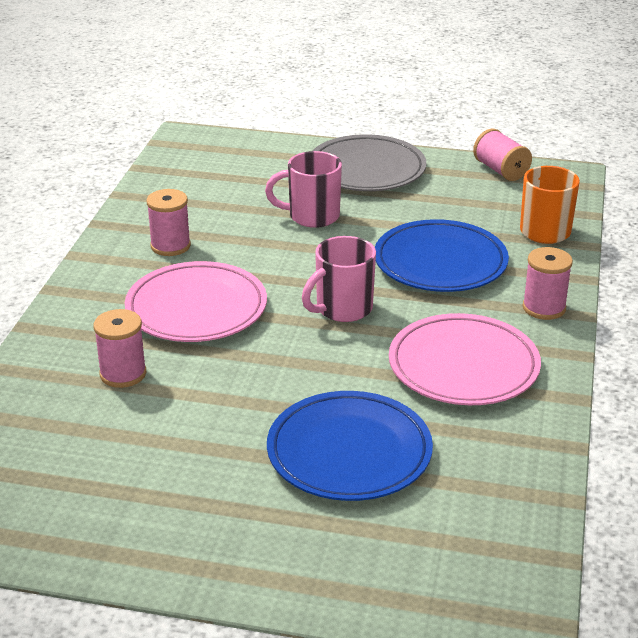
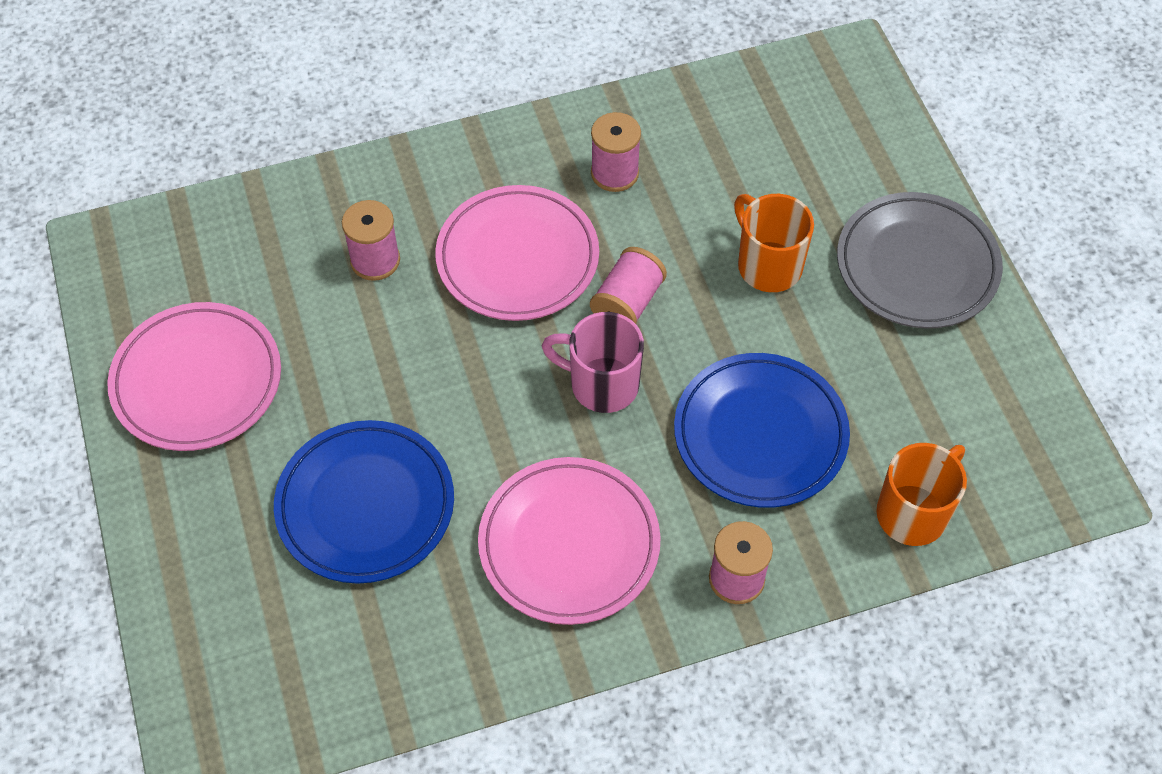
camera: 60 degrees right, 25 degrees up
(138, 509) = (197, 381): none -> pink plate
(312, 216) = (768, 265): pink mug -> orange mug
(500, 170) = (1031, 405): pink spool -> pink spool (627, 303)

